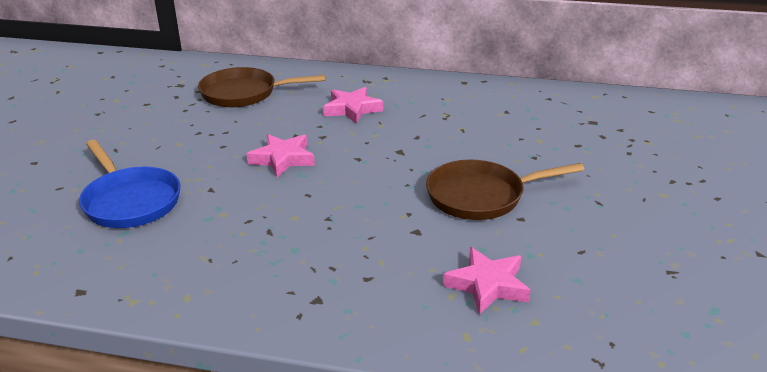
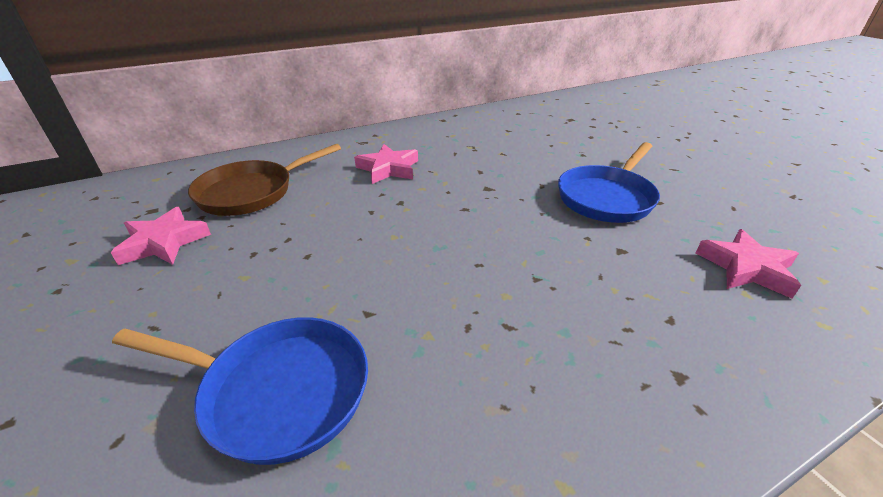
camera: 40 degrees left, 5 degrees up
(282, 159) = (396, 240): pink star -> pink star (164, 242)
(481, 196) = (607, 197): brown pan -> blue pan

